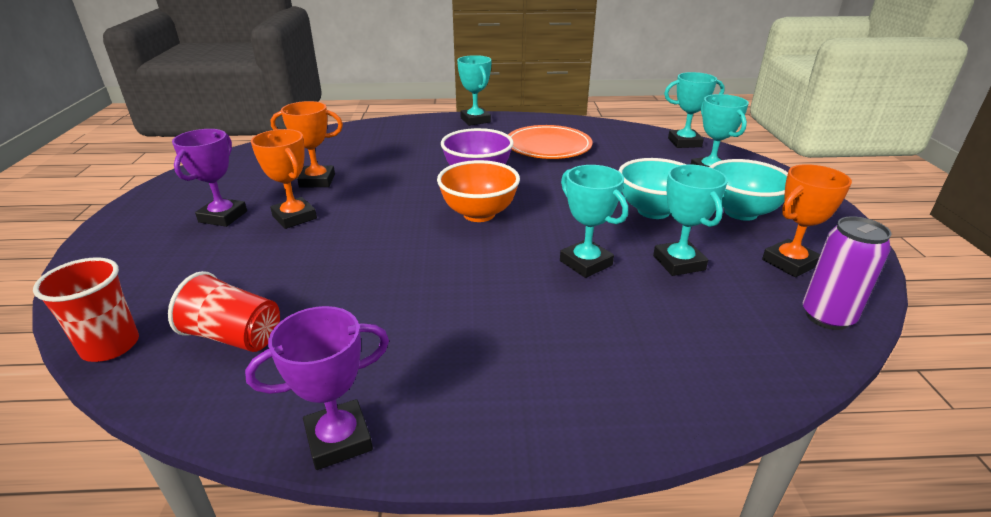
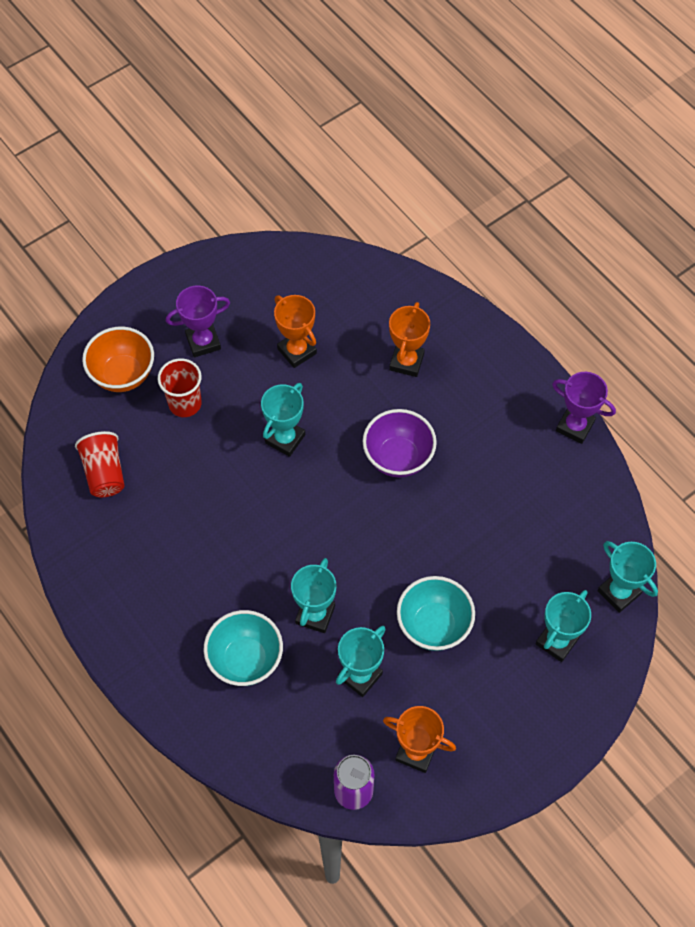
camera: 55 degrees right, 30 degrees up
(110, 346) = (58, 422): red cup -> red cup (185, 404)
(294, 217) = (236, 386): orange trophy -> orange trophy (406, 362)
(339, 439) = (76, 585): purple trophy -> purple trophy (574, 426)
(475, 120) = (522, 372): turquoise trophy -> turquoise trophy (285, 439)
(479, 214) = (332, 503): orange bowl -> orange bowl (123, 375)
(548, 146) = (508, 475): orange plate -> none
(740, 212) = (482, 693): turquoise bowl -> turquoise bowl (245, 660)

